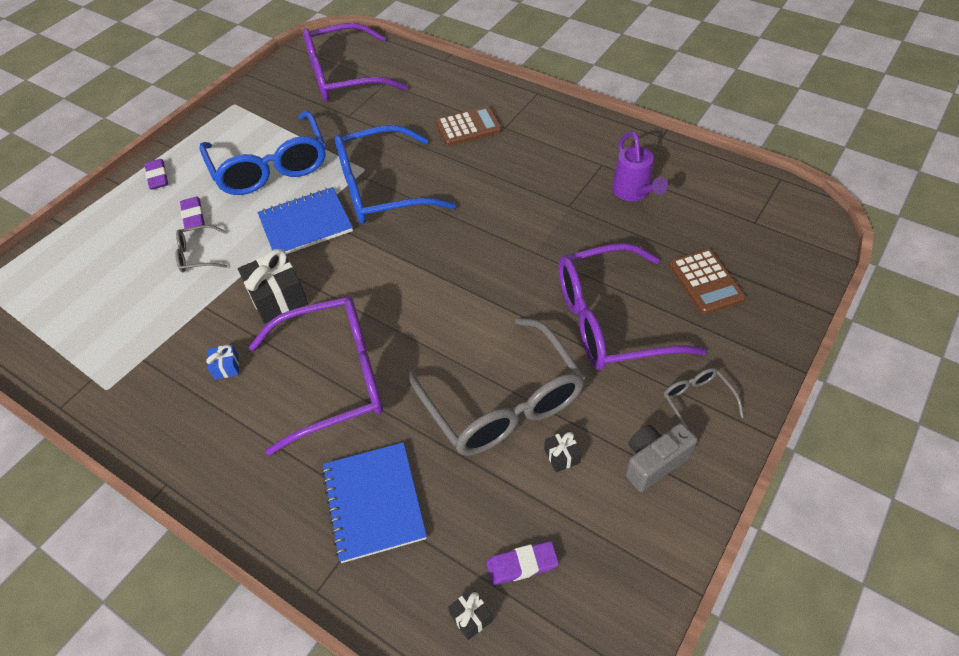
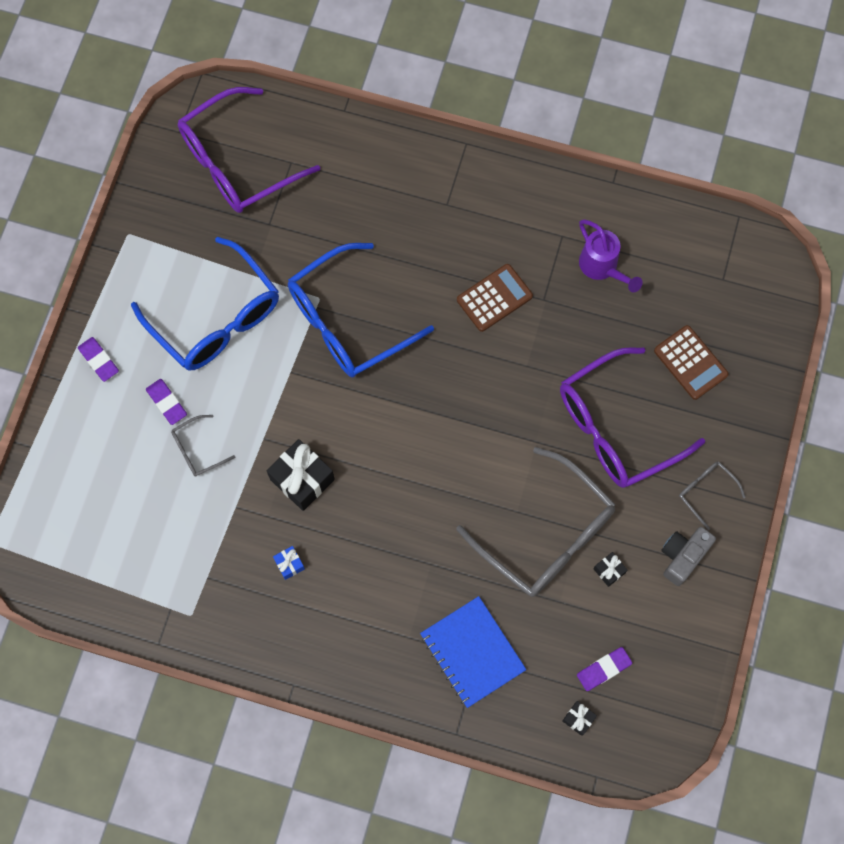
camera: 20 degrees left, 20 degrees up
(305, 224) = (289, 385): blue notebook -> none
(335, 378) = (393, 549): purple glasses -> none
(468, 127) = (408, 212): brown calculator -> brown calculator (494, 298)

